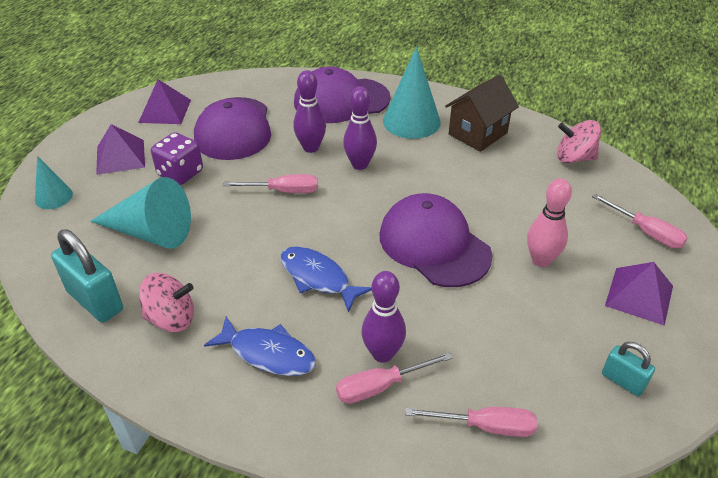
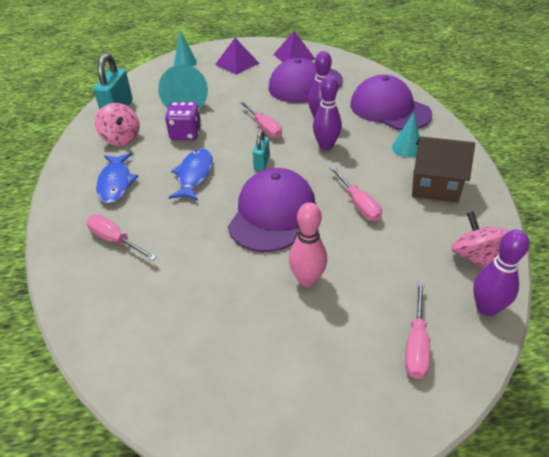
camera: 60 degrees right, 0 degrees up
(180, 173) = (242, 87): purple dice -> purple dice (185, 134)
(382, 354) = (145, 230): purple bowling pin -> purple bowling pin (486, 308)
(411, 121) = (407, 148): turquoise cone -> turquoise cone, size x0.55
(485, 426) = (106, 306): pink screwdriver -> pink screwdriver (358, 204)
(623, 381) = (199, 380): turquoise padlock -> turquoise padlock (261, 163)
(639, 295) = (317, 363): purple pyramid -> none

